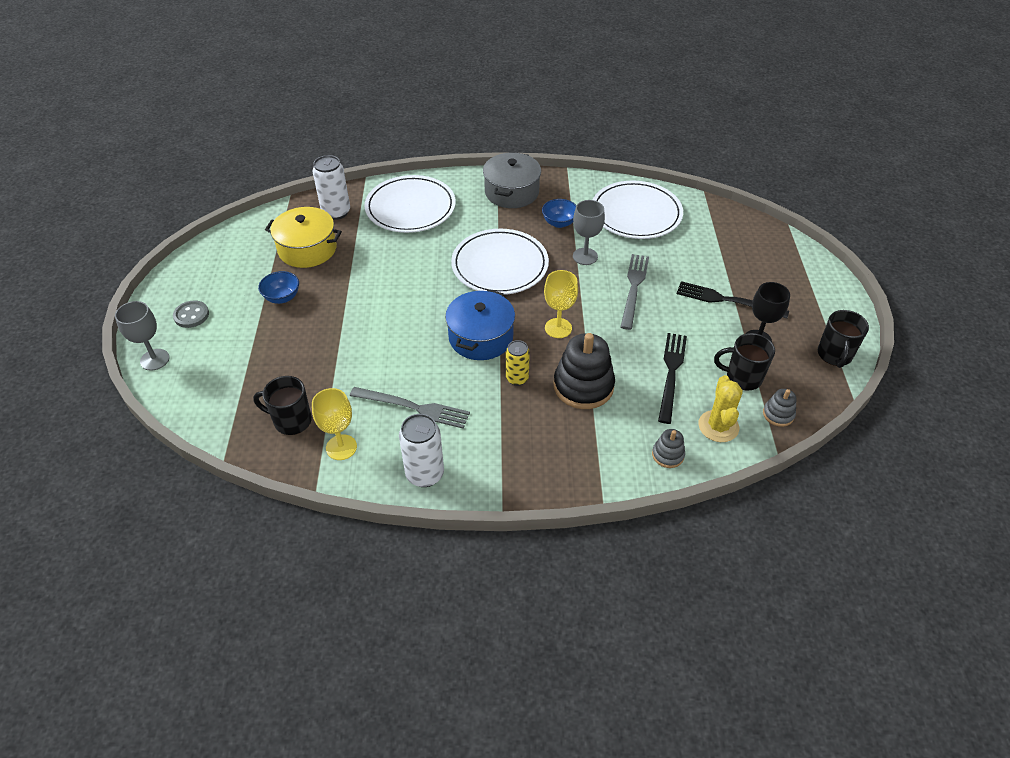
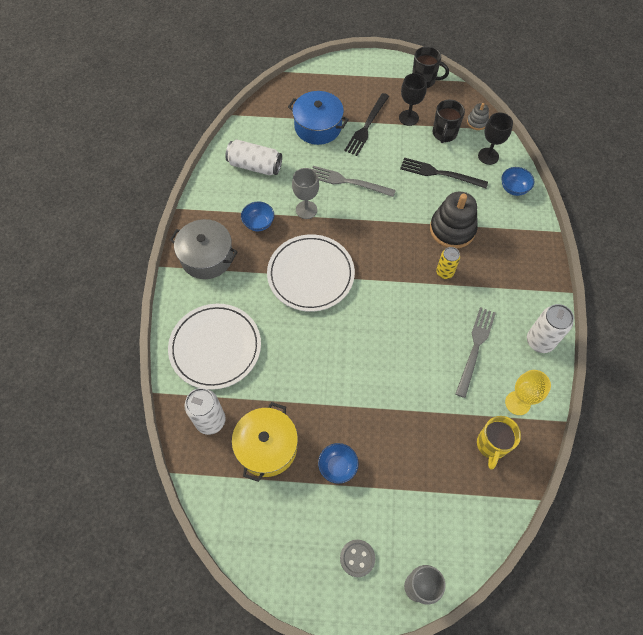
camera: 85 degrees left, 15 degrees up
(291, 421) = (491, 445): black mug -> yellow mug
(481, 337) = (399, 295): blue pot -> blue pot (318, 127)
(558, 328) = (390, 239): yellow goblet -> none
(636, 213) = (255, 166): white plate -> white can
(668, 455) = (514, 188): grey stacking toy -> blue bowl
(718, 426) = (488, 156): yellow cactus -> black goblet

